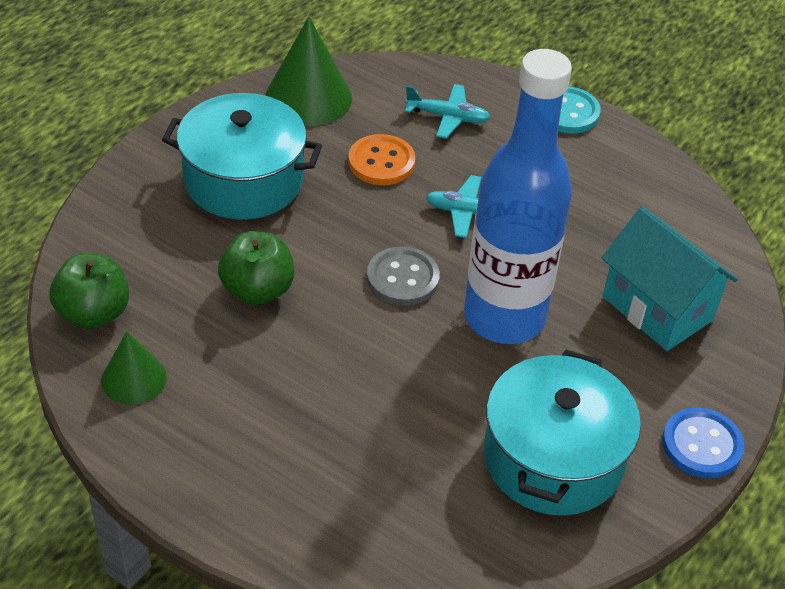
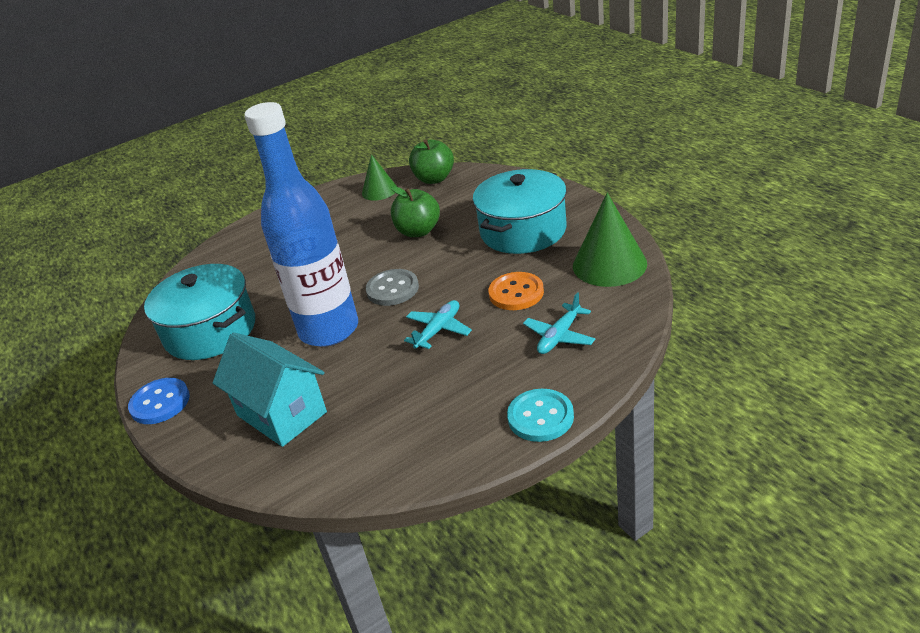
camera: 120 degrees right, 10 degrees down
(657, 309) = (281, 414): turquoise house -> turquoise house turned 60 degrees clockwise

